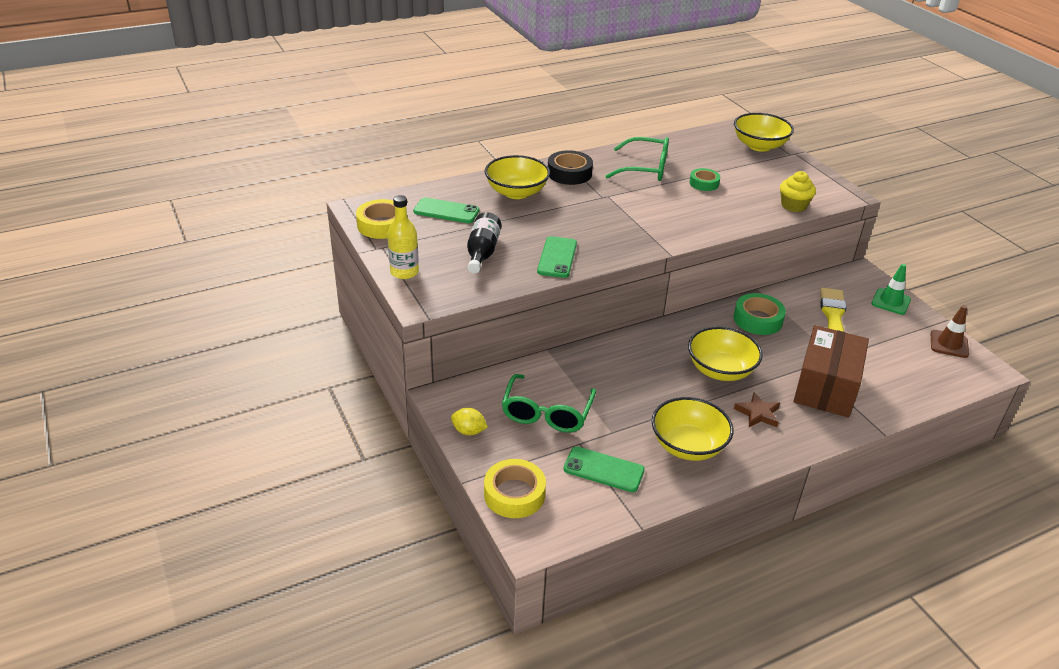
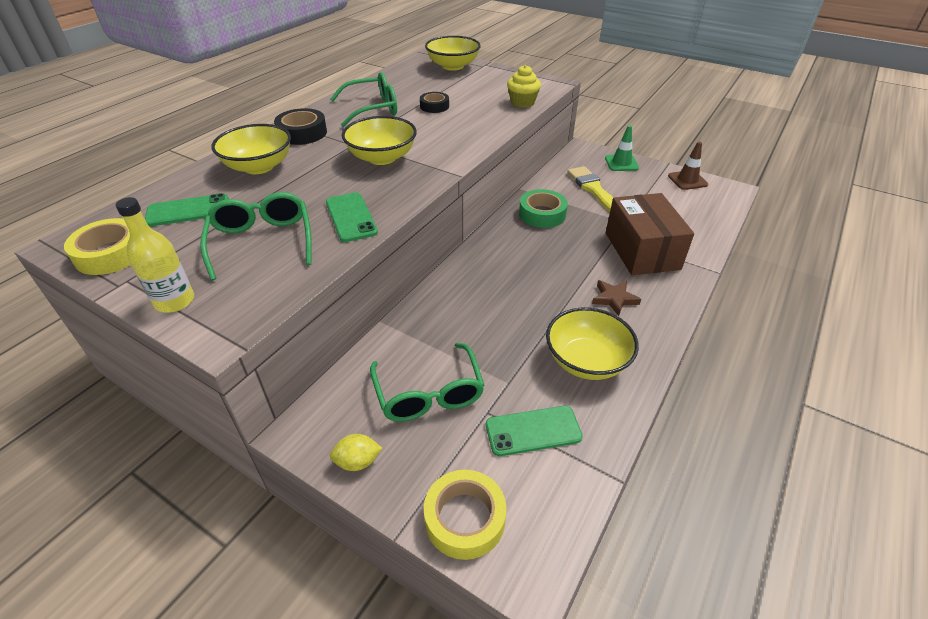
camera: 30 degrees left, 5 degrees up
(482, 252) = (262, 241): black bottle -> green glasses
(704, 183) = (434, 106): green tape -> black tape
(720, 370) = (551, 272): yellow bowl -> yellow bowl (382, 157)

